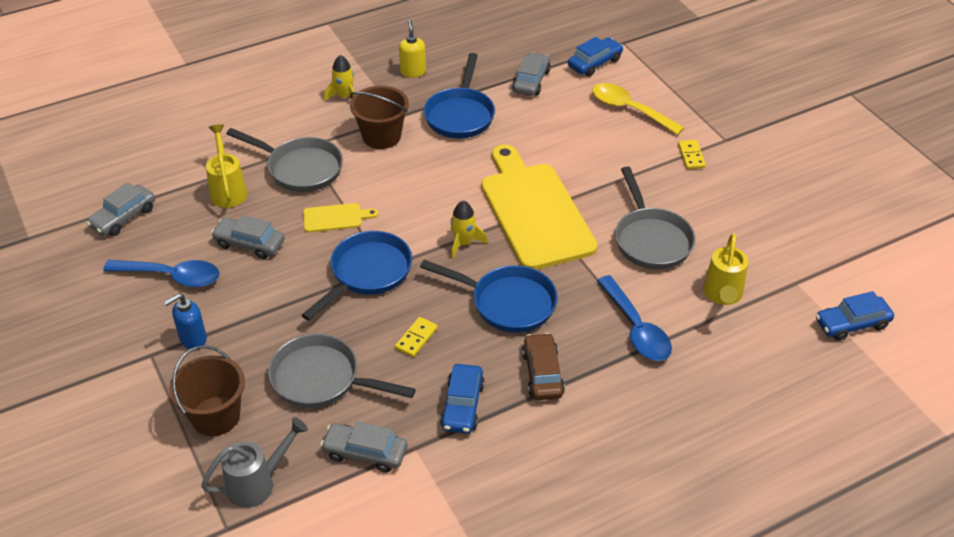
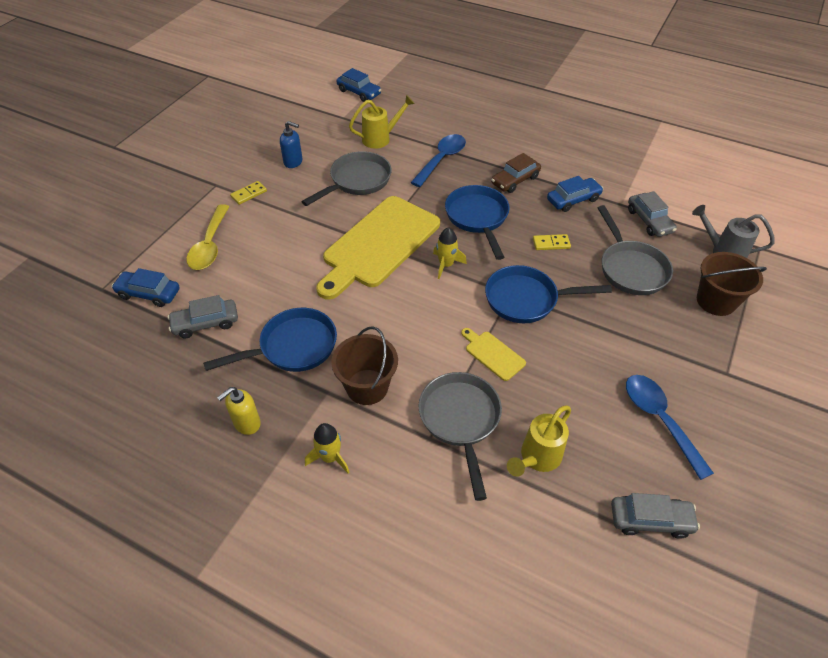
camera: 125 degrees left, 5 degrees up
(193, 339) = (687, 358): blue soap dispenser -> blue soap dispenser (293, 162)
(249, 244) = (575, 392): grey car -> none

